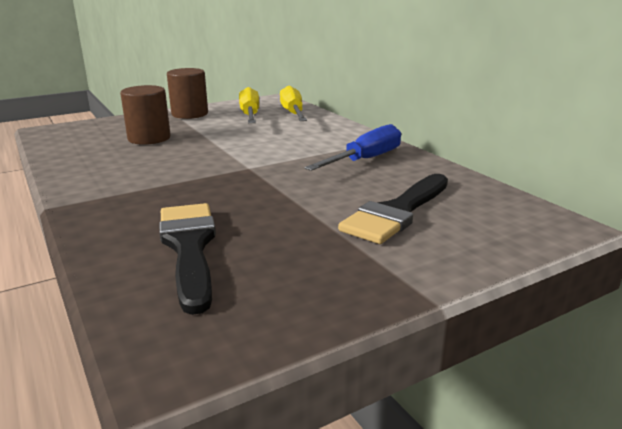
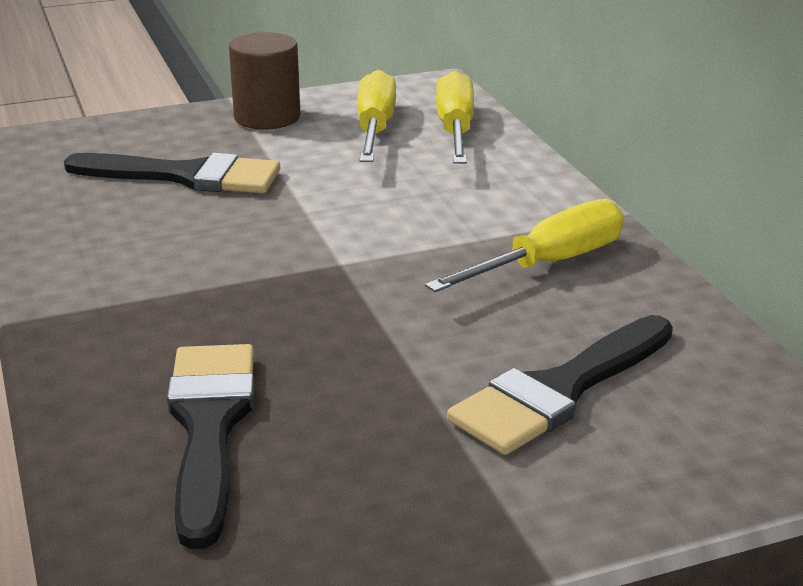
camera: 10 degrees right, 5 degrees up
(149, 138) = (186, 176): brown cylinder -> black brush
(365, 160) = (548, 263): blue screwdriver -> yellow screwdriver

